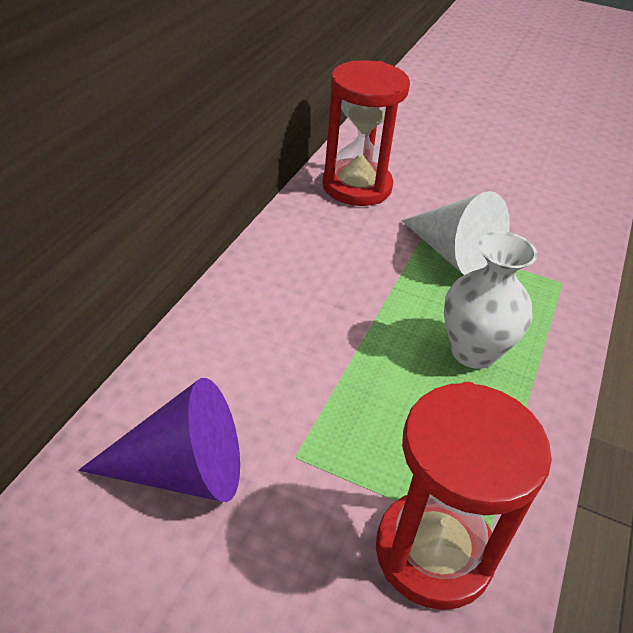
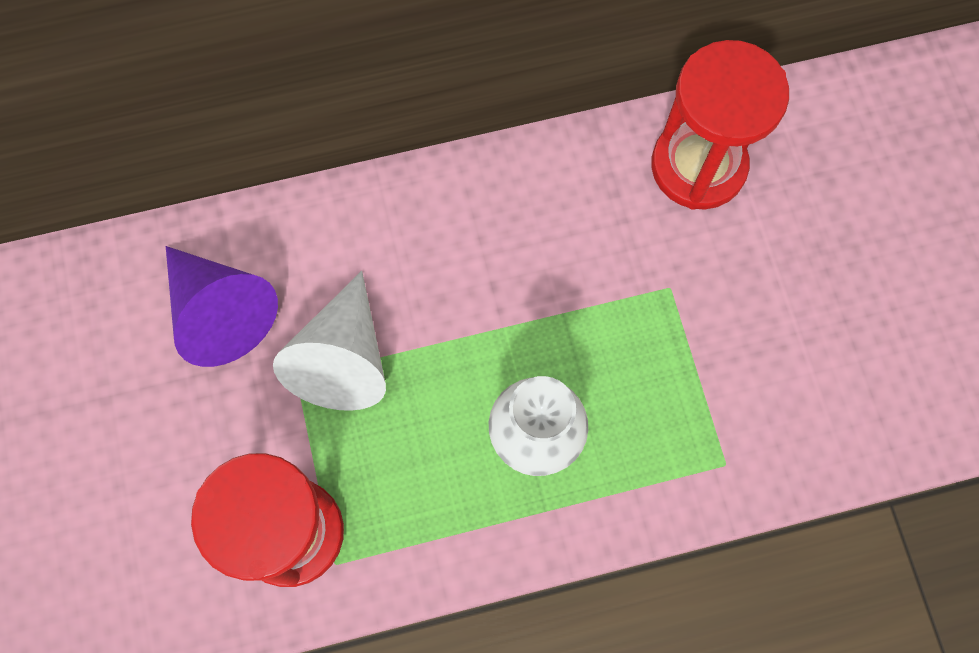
camera: 55 degrees right, 30 degrees up
(454, 255) = (669, 336): white cone -> white cone (343, 358)

